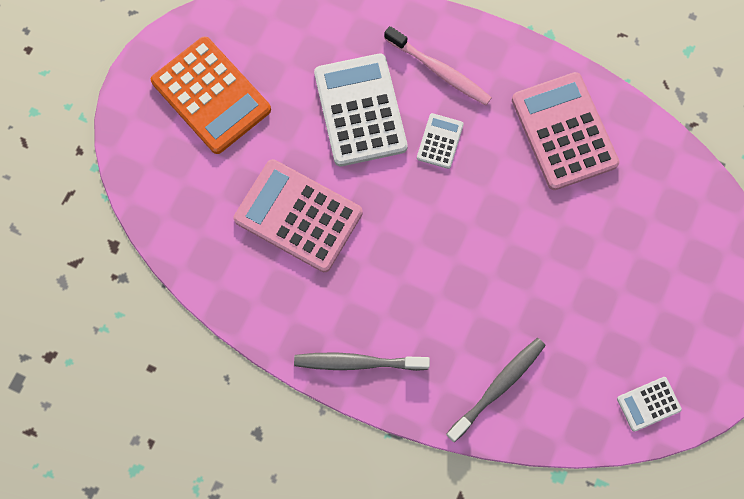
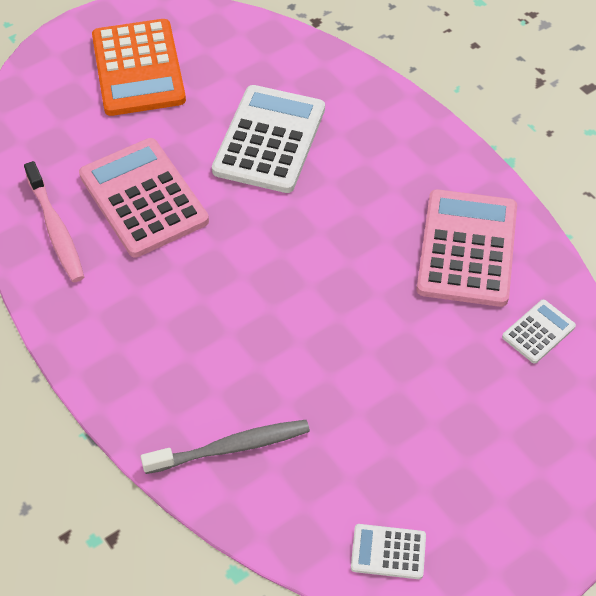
camera: 30 degrees right, 20 degrees down
(357, 362) = (103, 351): grey toothbrush -> none
(440, 71) = (372, 142): pink toothbrush -> pink toothbrush (56, 229)
(440, 141) = (330, 199): white calculator -> white calculator (538, 332)

